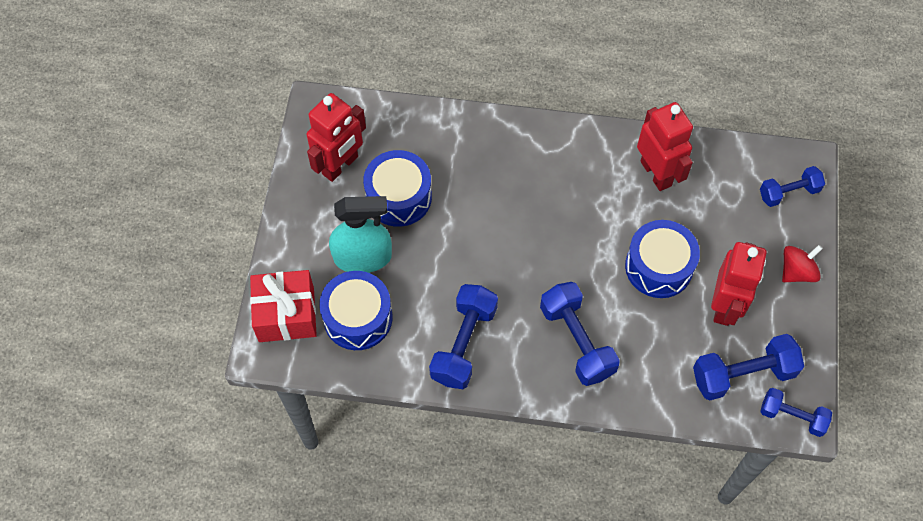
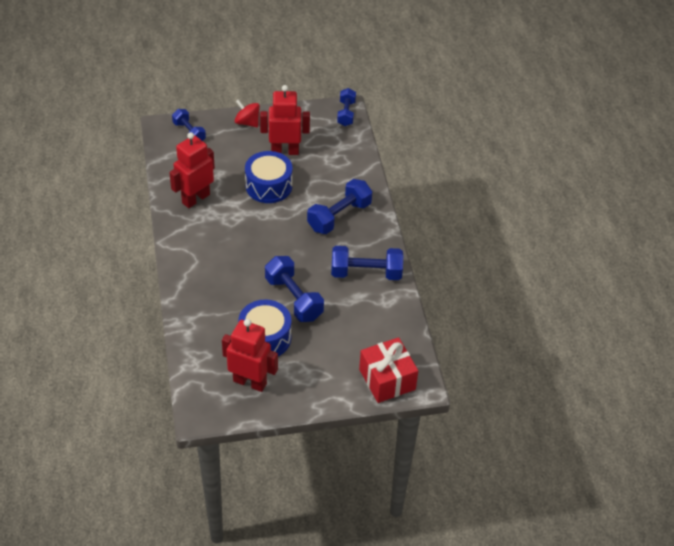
camera: 110 degrees left, 15 degrees down
(358, 318) = (372, 336): blue drum -> none
(363, 257) = (323, 346): turquoise spray bottle -> none
(743, 374) = (328, 137): blue dumbbell -> blue dumbbell (293, 298)

